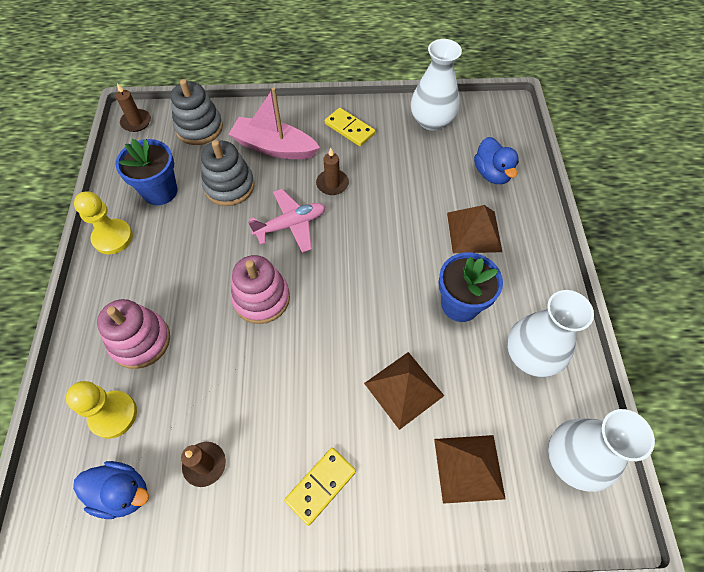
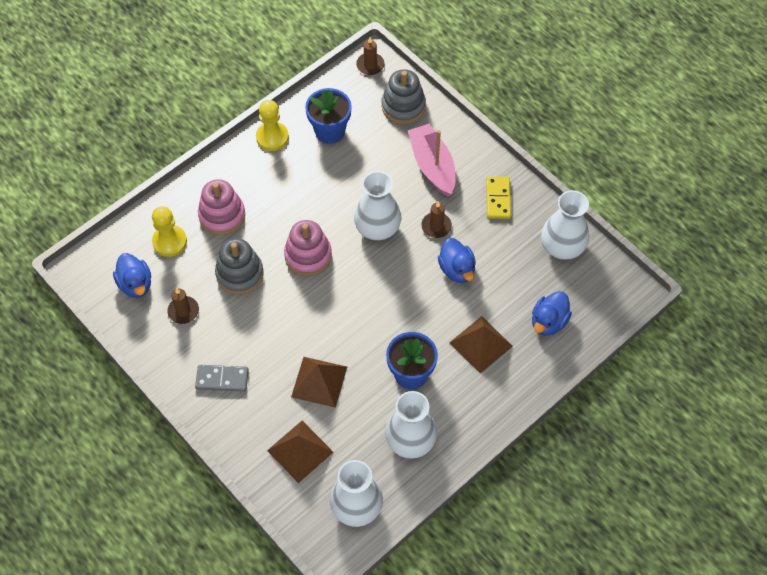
camera: 50 degrees right, 0 degrees up
(229, 186) = (373, 166): grey stacking toy -> grey stacking toy (239, 274)
(291, 225) = (377, 228): pink plane -> white vase
(321, 486) = (222, 379): yellow domino -> grey domino
(387, 198) = (457, 269): none -> blue duck

